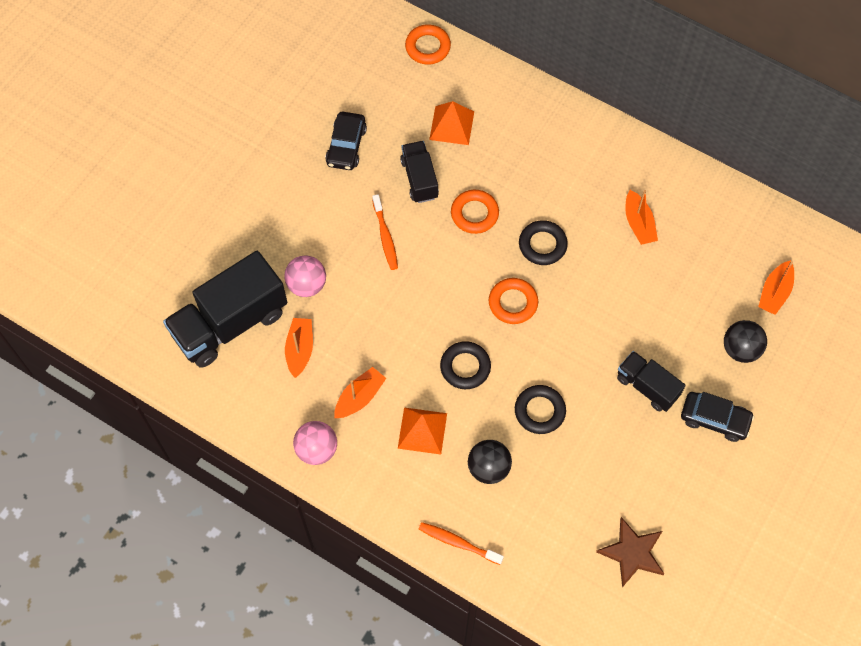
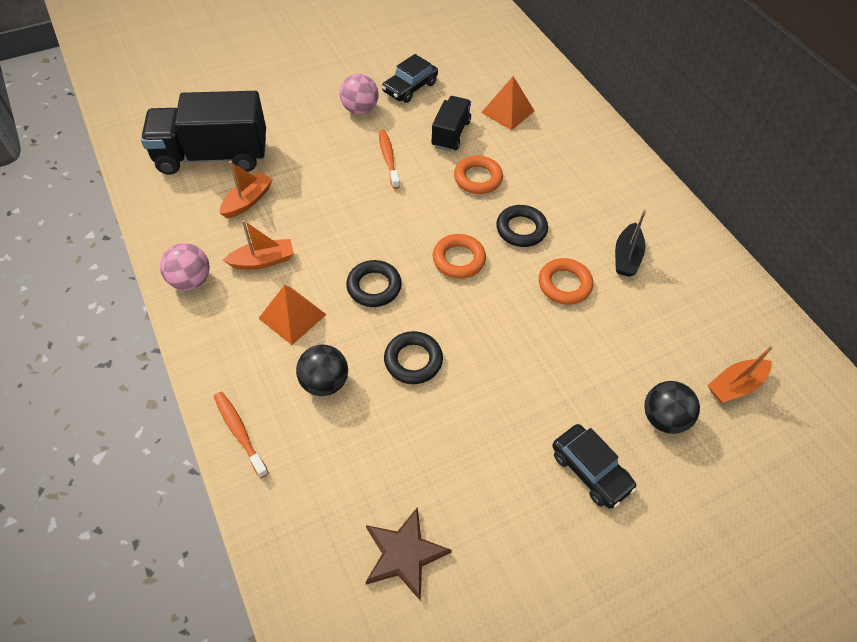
camera: 30 degrees right, 10 degrees down
(307, 285) = (296, 160): pink ball -> pink ball (360, 109)
(385, 236) = (388, 158): orange toothbrush -> orange toothbrush turned 150 degrees clockwise
(428, 47) = (528, 56): orange ring -> orange ring (564, 284)
(638, 223) = (626, 257): orange boat -> black boat
(647, 386) = (538, 398): black truck -> none

